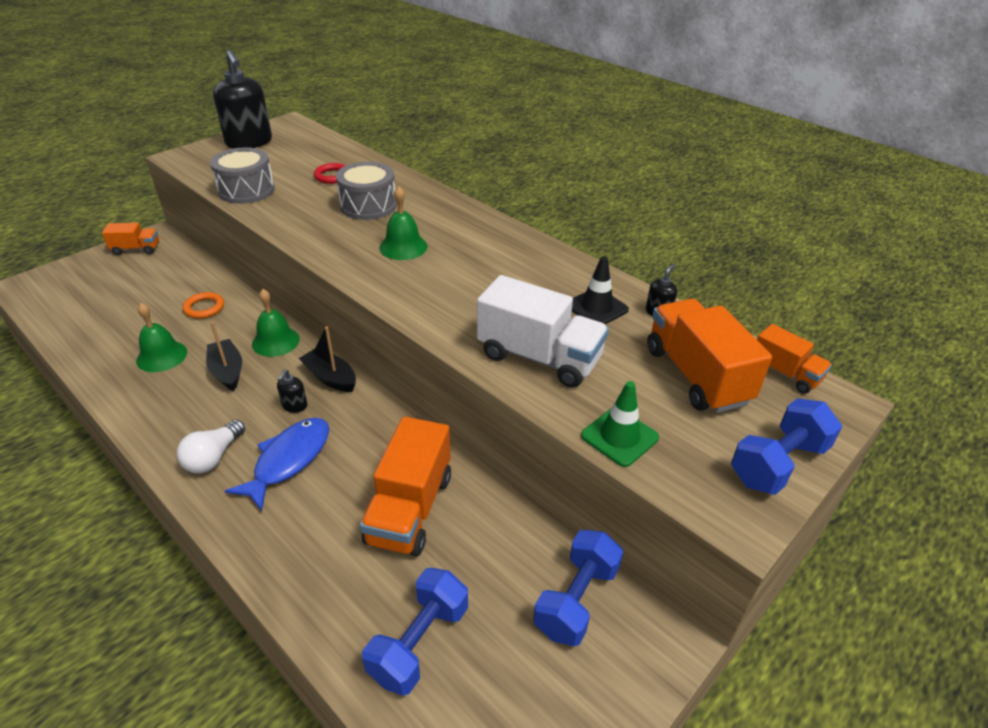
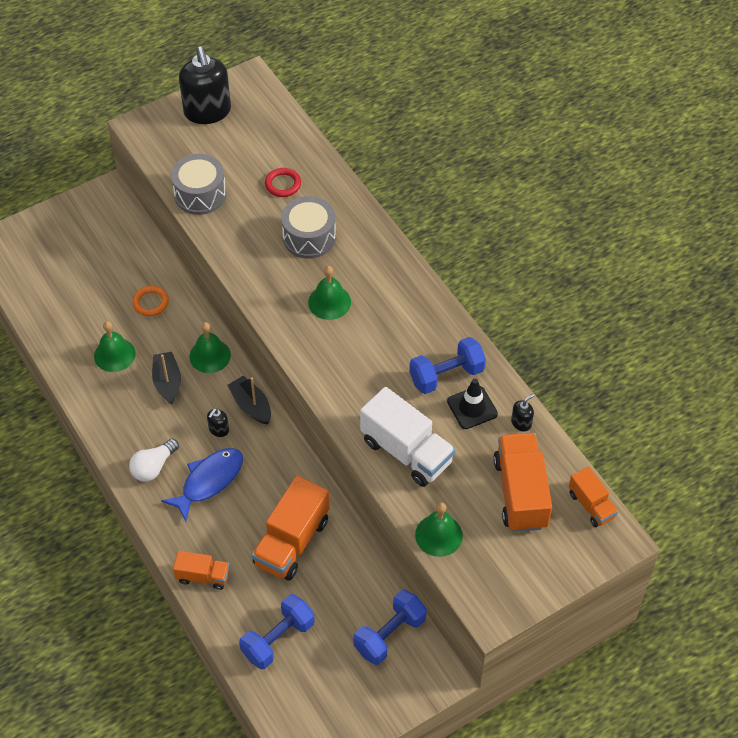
camera: 15 degrees right, 15 degrees up
(136, 249) = (89, 210): orange truck -> orange truck (203, 576)
(619, 437) = (438, 535): green traffic cone -> green bell
(778, 463) = (540, 579): blue dumbbell -> blue dumbbell (446, 375)

